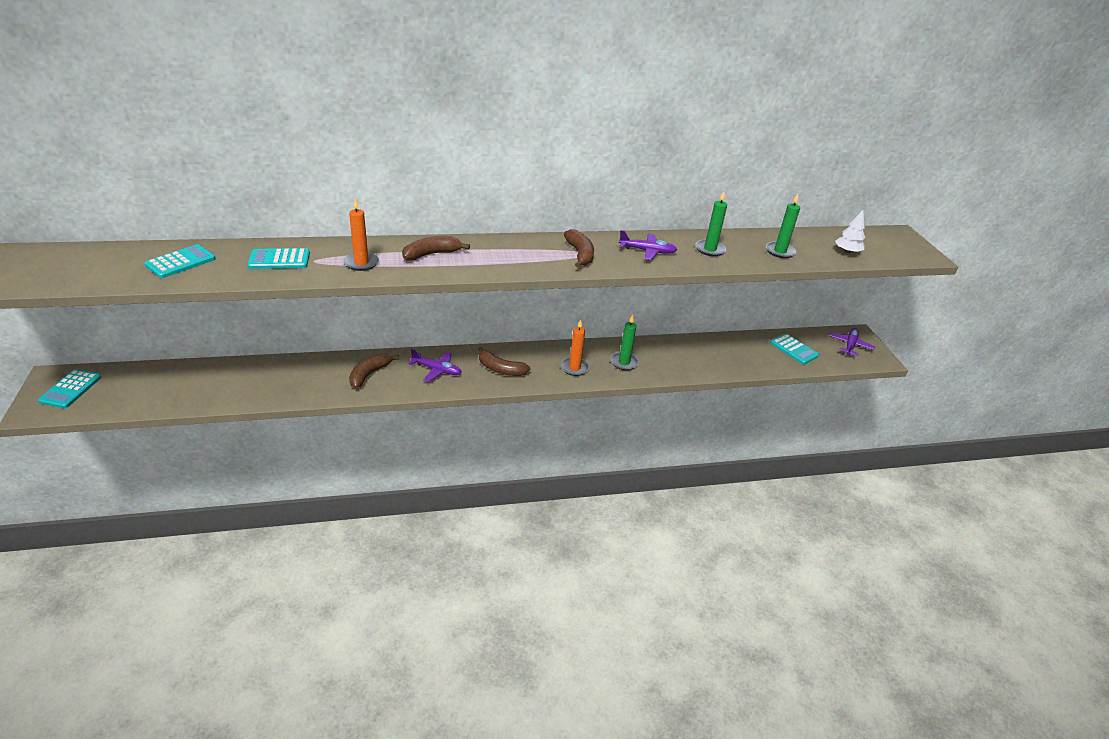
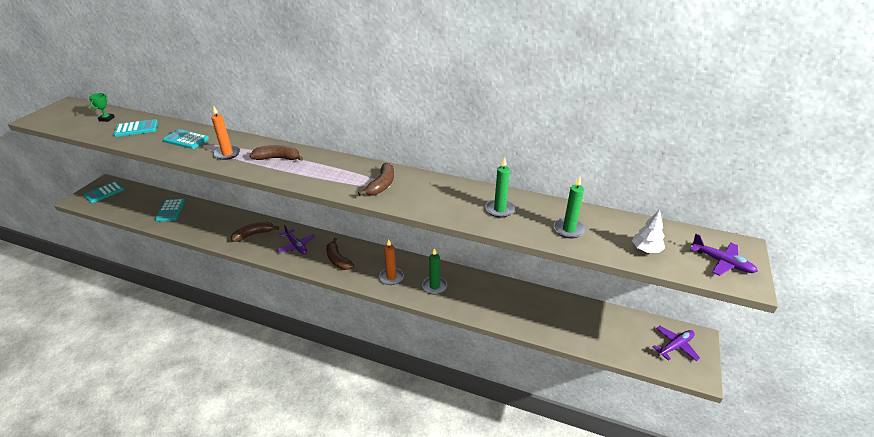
camera: 35 degrees right, 0 degrees up
(108, 260) = (106, 119): none -> green trophy
(647, 251) = (440, 196): purple plane -> purple plane (721, 262)
(794, 349) = (606, 329): turquoise calculator -> turquoise calculator (171, 210)

